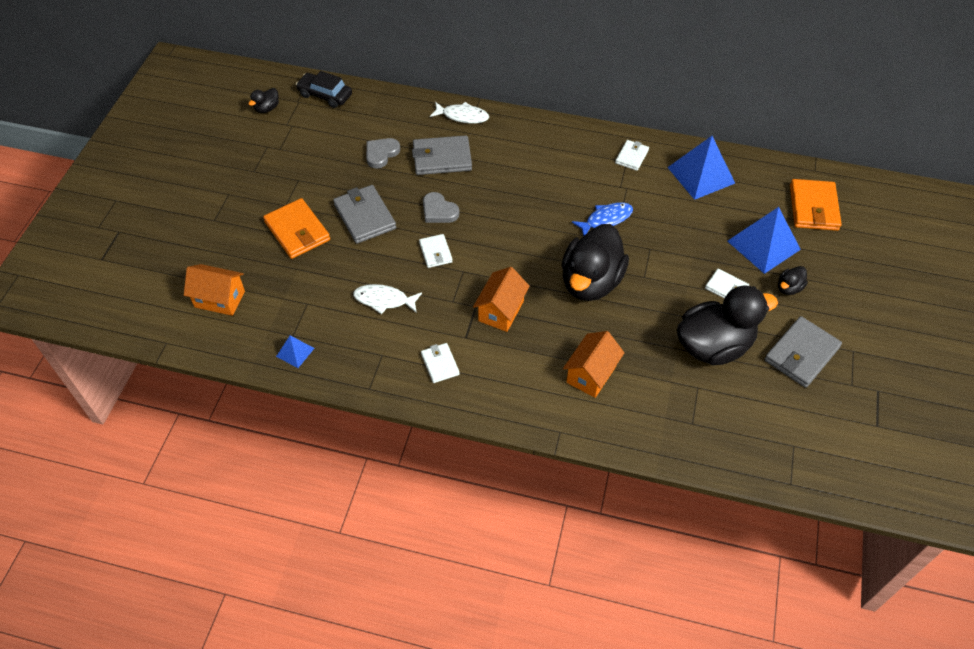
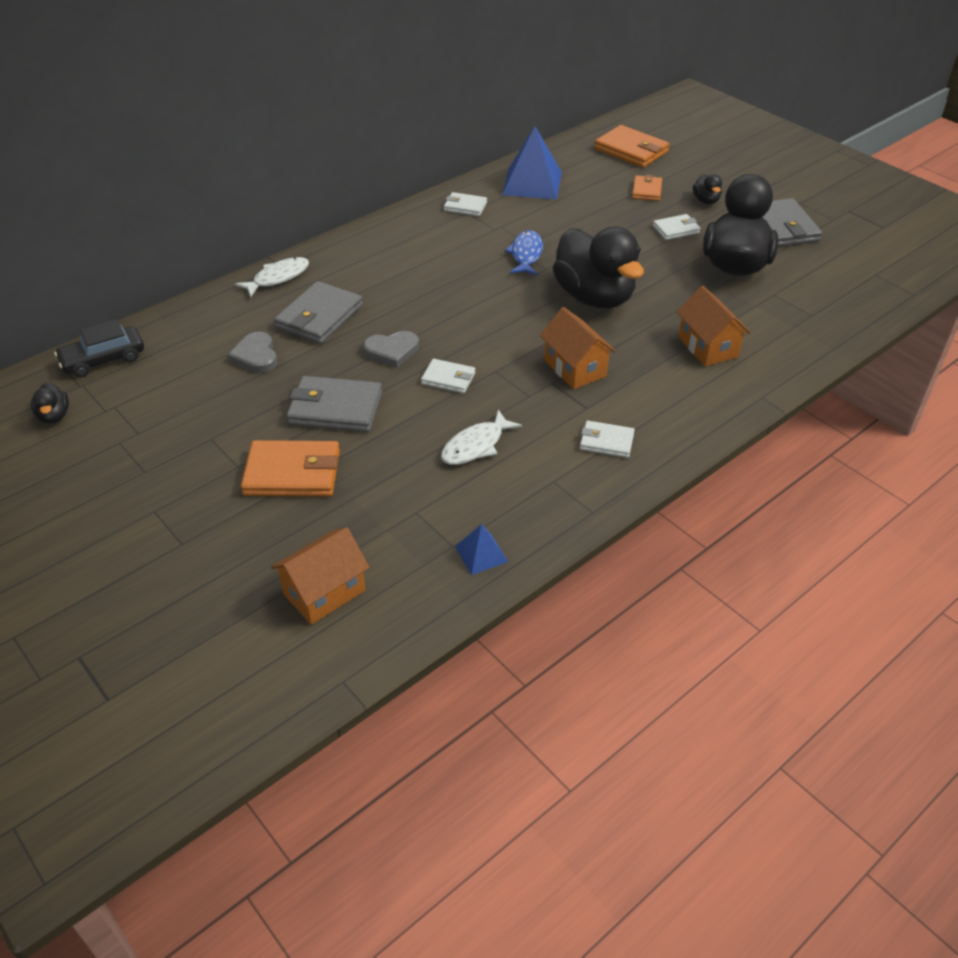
camera: 55 degrees left, 10 degrees down
(631, 156) = (465, 207): white wallet -> white wallet turned 45 degrees counterclockwise
(763, 245) = (646, 190): blue pyramid -> orange wallet

